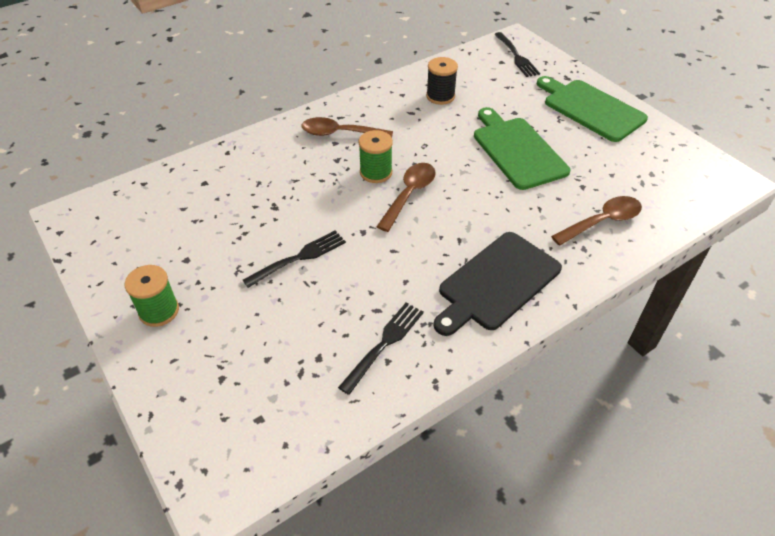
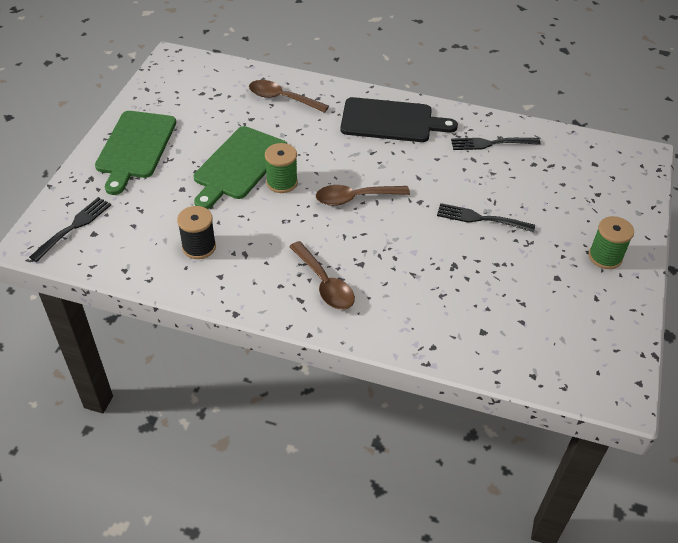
camera: 130 degrees left, 0 degrees up
(376, 172) = (351, 230): green spool -> green spool (282, 182)

